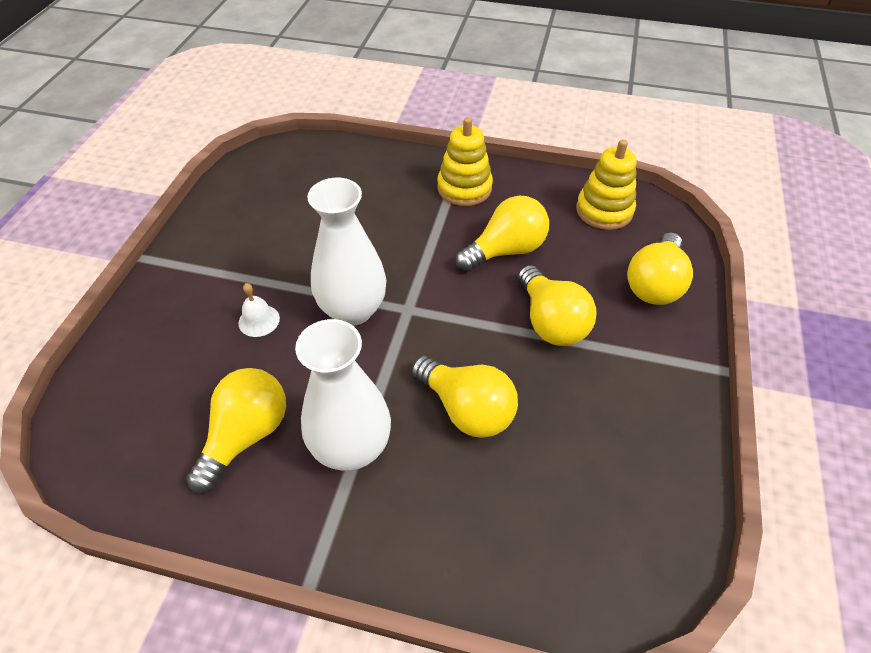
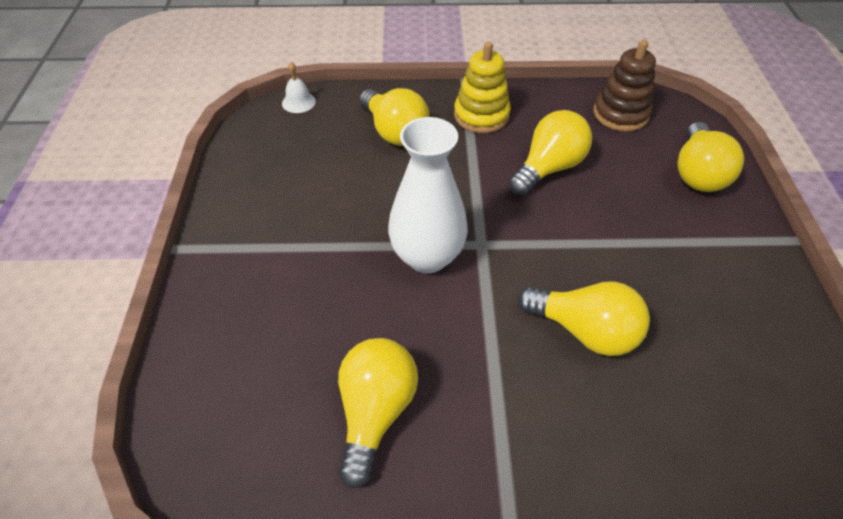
camera: 15 degrees left, 0 degrees up
(259, 320) = (334, 288): white bell -> white bell (298, 102)
(351, 448) = (490, 397): white vase -> none
(550, 322) = (622, 228): yellow light bulb -> yellow light bulb (394, 132)
(604, 211) = (620, 114): yellow stacking toy -> brown stacking toy

